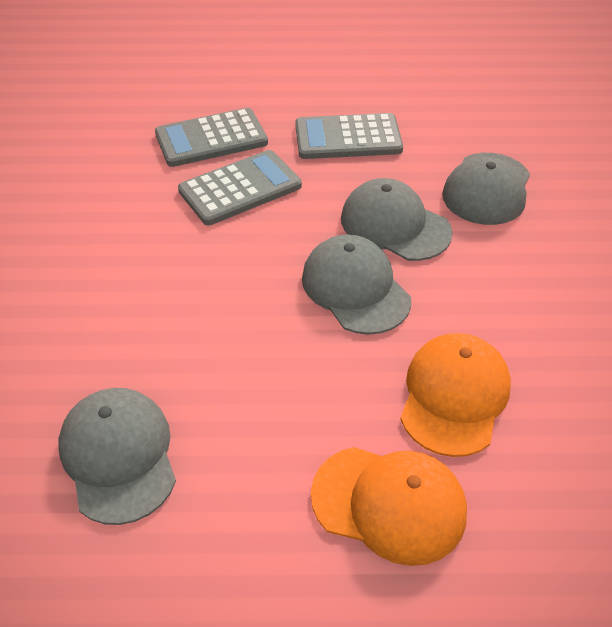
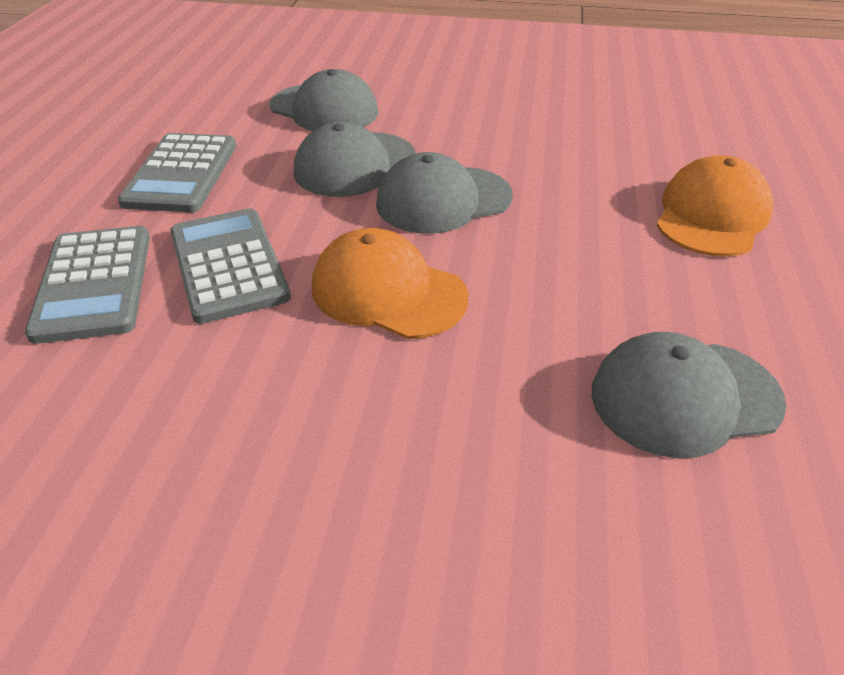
camera: 80 degrees left, 5 degrees down
(454, 396) = (591, 167): orange cap -> orange cap (388, 292)

